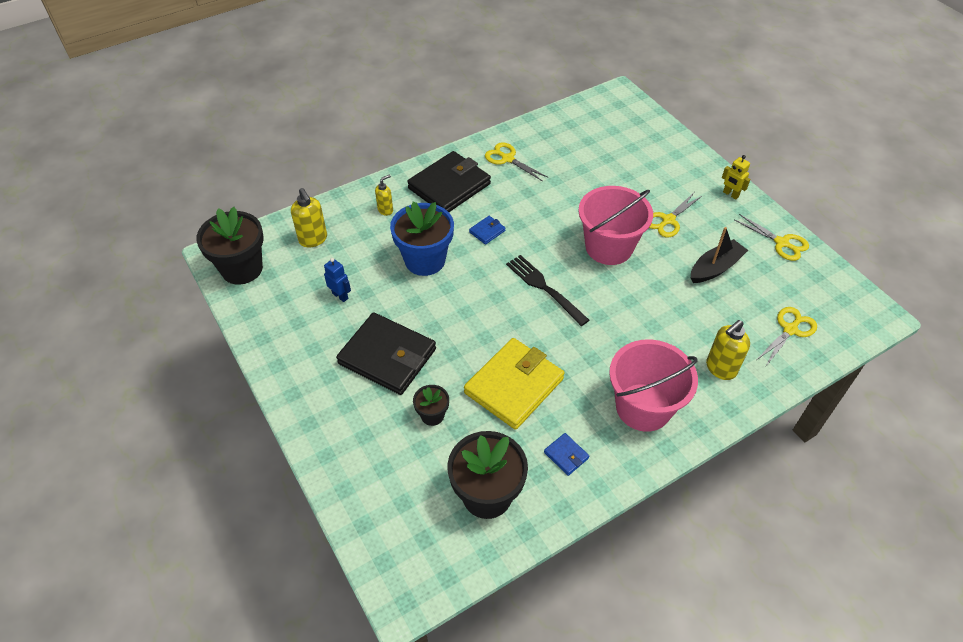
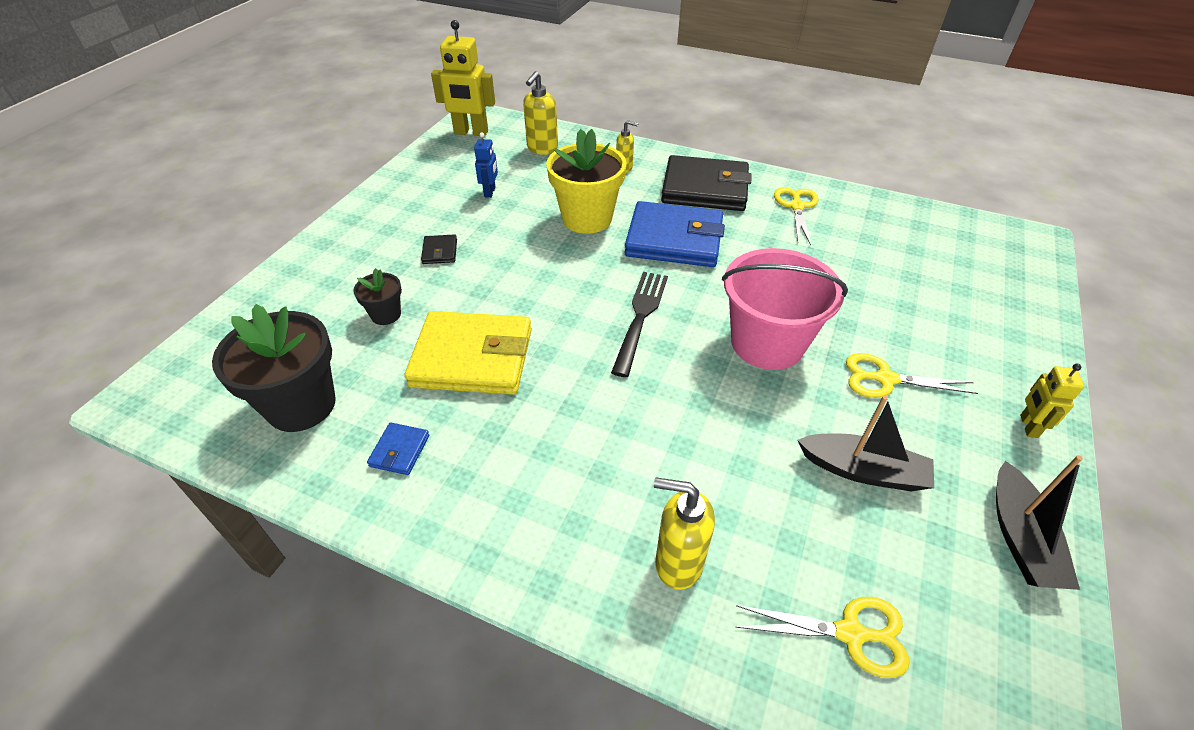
camera: 55 degrees right, 5 degrees down
(242, 269) = (471, 132): black flower pot -> yellow robot
(387, 356) = (440, 252): black wallet -> black wallet, size x0.42
(425, 260) = (587, 218): blue flower pot -> yellow flower pot
(487, 231) = (674, 239): blue wallet -> blue wallet, size x2.39
(643, 407) = (532, 497): pink bucket -> none
(781, 243) = (1020, 538): yellow scissors -> black boat

